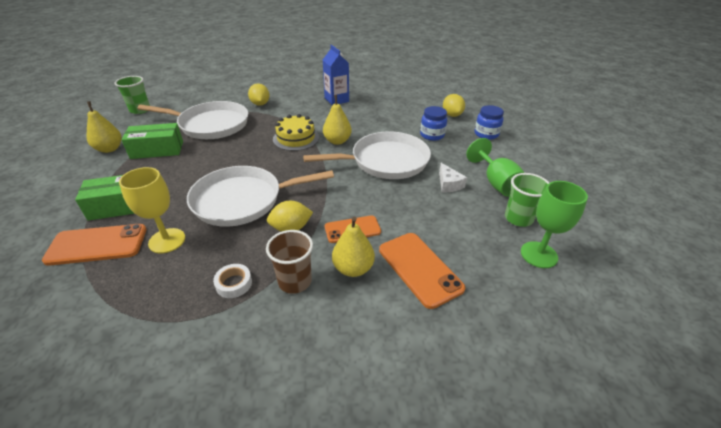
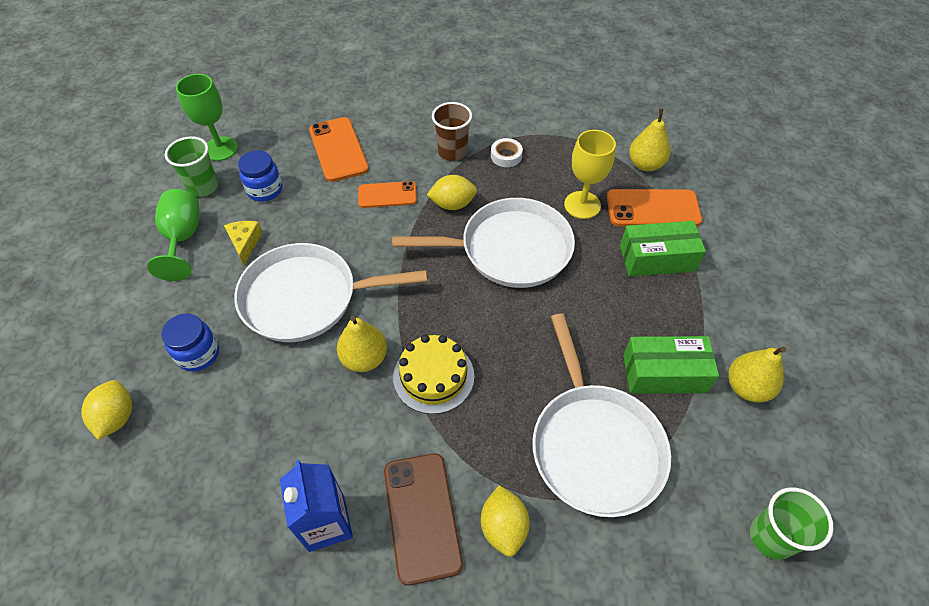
camera: 170 degrees left, 15 degrees up
(211, 125) = (594, 446): white pan -> white pan turned 120 degrees counterclockwise
(296, 104) = (422, 516): none -> brown phone
(353, 268) = (398, 156): yellow pear -> yellow pear (645, 164)
(448, 184) = (245, 243): white cheese -> yellow cheese
(486, 134) = (106, 344): blue jar -> blue jar (265, 190)

